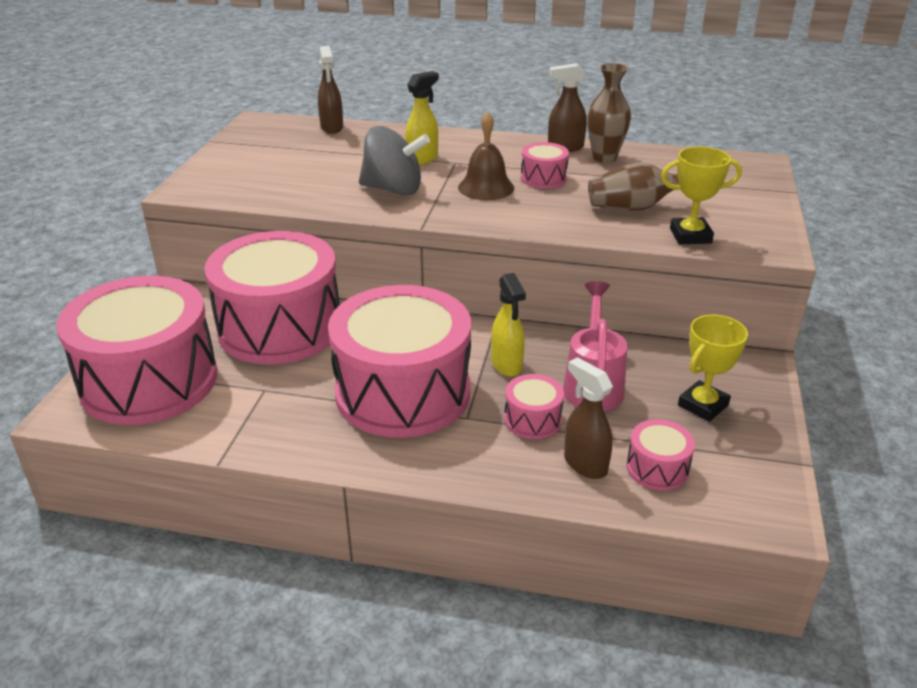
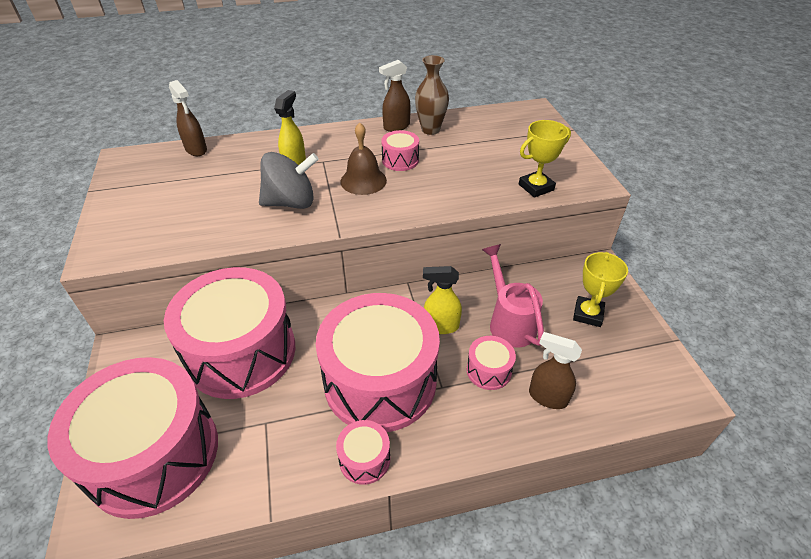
camera: 25 degrees left, 10 degrees up
(507, 365) = (440, 326): yellow spray bottle -> yellow spray bottle turned 135 degrees clockwise
(635, 207) = (482, 171): brown vase -> none
(657, 468) = (594, 381): pink drum -> pink drum (364, 459)

